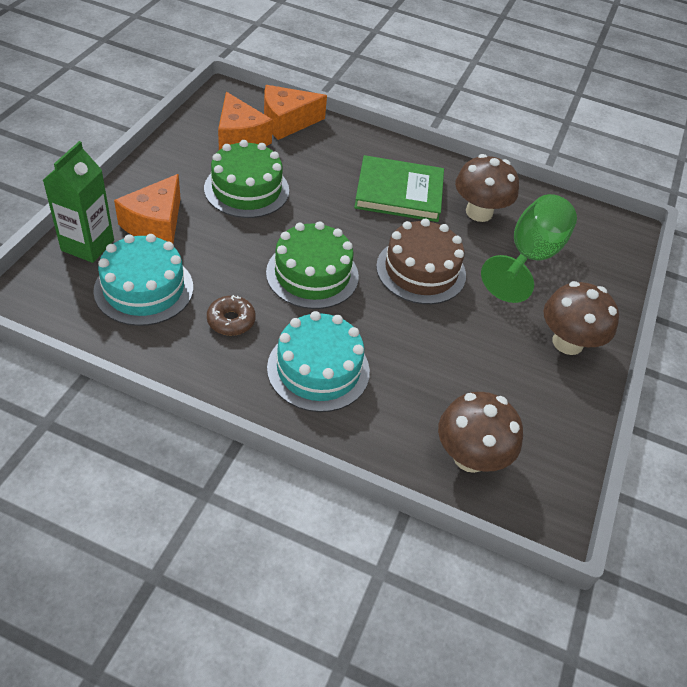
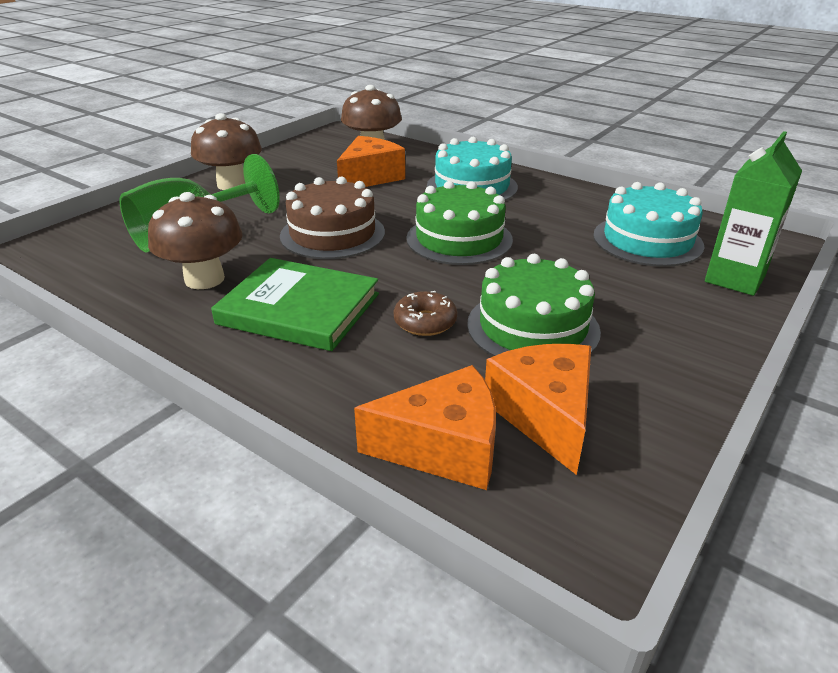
camera: 160 degrees left, 15 degrees down
(155, 224) = (657, 294): orange cheese -> orange cheese (370, 177)
(231, 321) = (550, 215): brown donut -> brown donut (425, 322)

